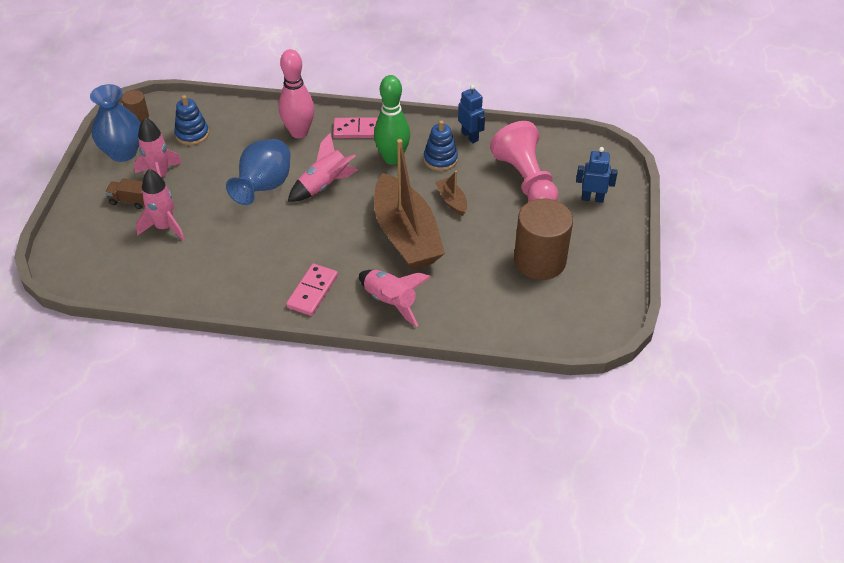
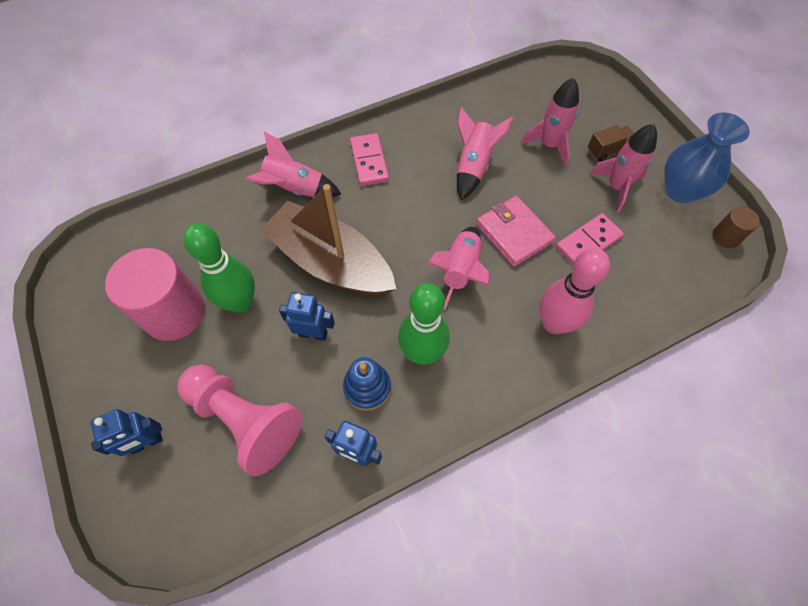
camera: 145 degrees right, 15 degrees up
(192, 134) = (651, 250): blue stacking toy -> none
(238, 243) = (473, 166): none -> pink rocket
(264, 187) = (513, 233): blue vase -> pink wallet
(359, 130) = (495, 372): pink domino -> pink domino (588, 242)
(452, 201) = (313, 333): brown boat -> blue robot
(488, 243) = (240, 302): none -> green bowling pin
(539, 261) = (174, 312): brown cylinder -> pink cylinder

